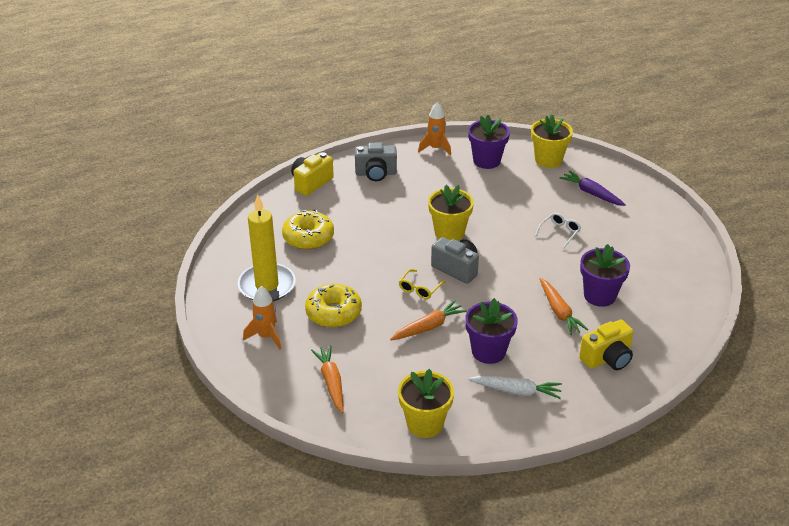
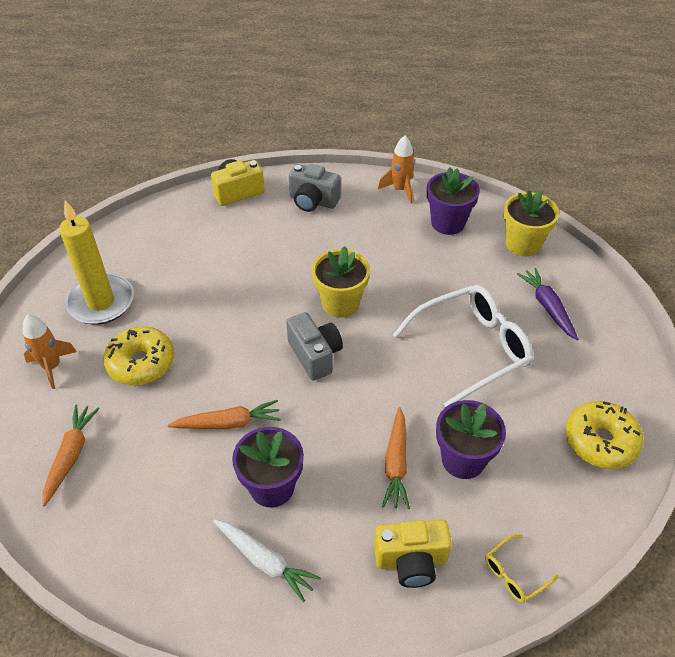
camera: 25 degrees right, 10 degrees up
(308, 237) = (186, 257): yellow donut -> yellow donut (600, 441)
(419, 289) = (255, 367): yellow glasses -> yellow glasses (514, 574)
(425, 424) = (127, 561): yellow flower pot -> none
(559, 232) = (471, 349): white glasses -> white glasses, size x2.31

